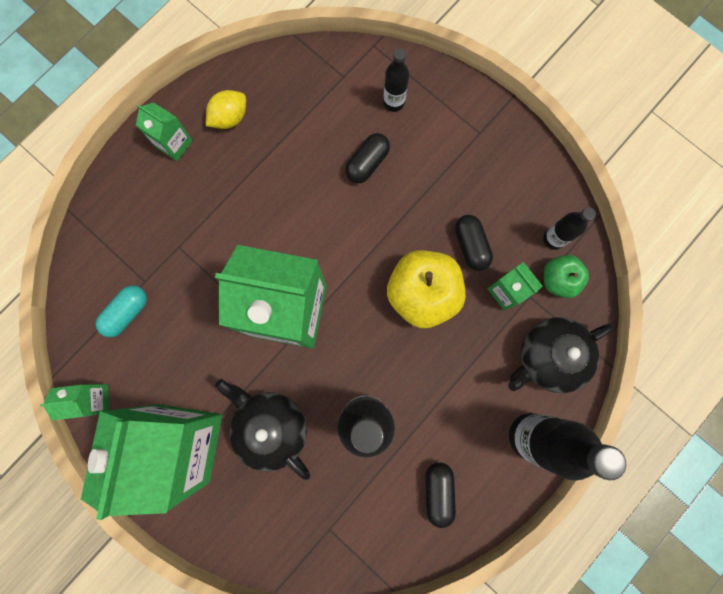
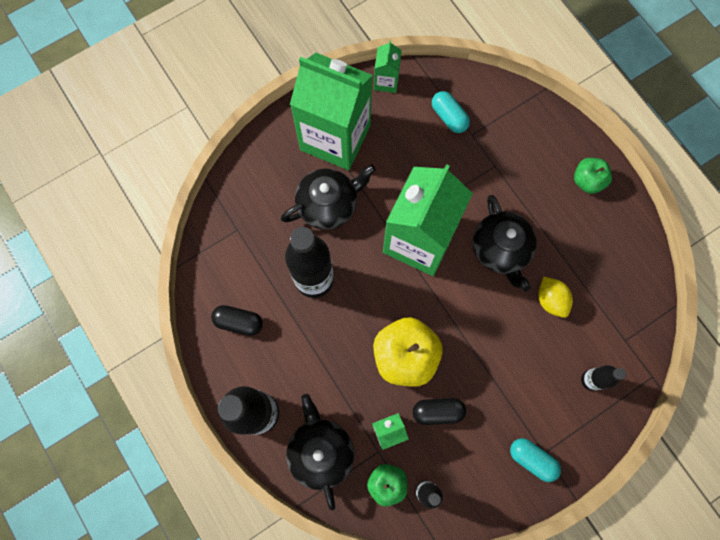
camera: 105 degrees right, 5 degrees down
(174, 144) = (587, 181): green carton -> green apple
(230, 118) = (603, 231): yellow lemon -> yellow lemon (551, 300)
(277, 219) = (501, 249): none -> black teapot
(367, 163) = (536, 340): black capsule -> none
(489, 143) = (532, 459): none -> turquoise capsule

